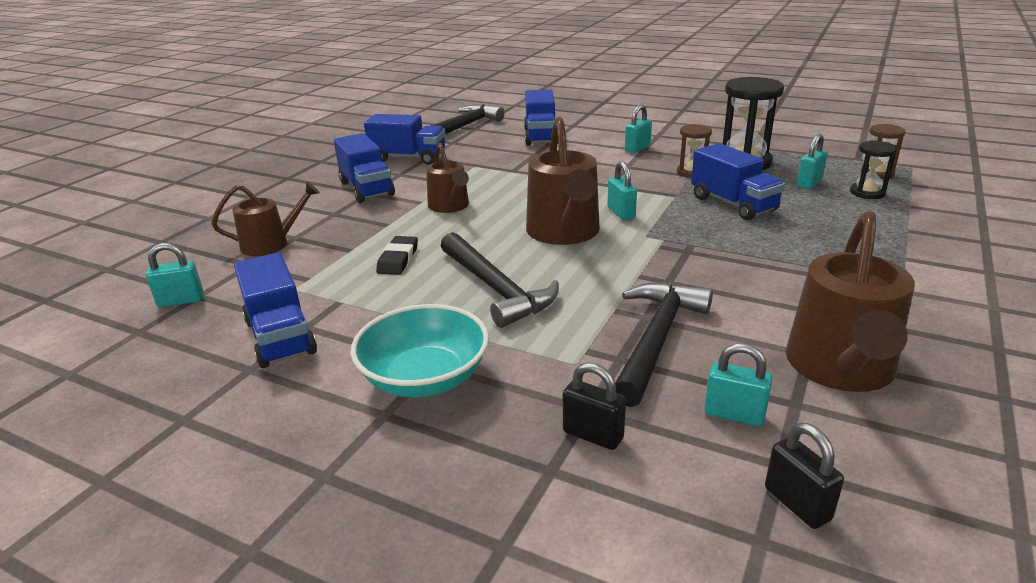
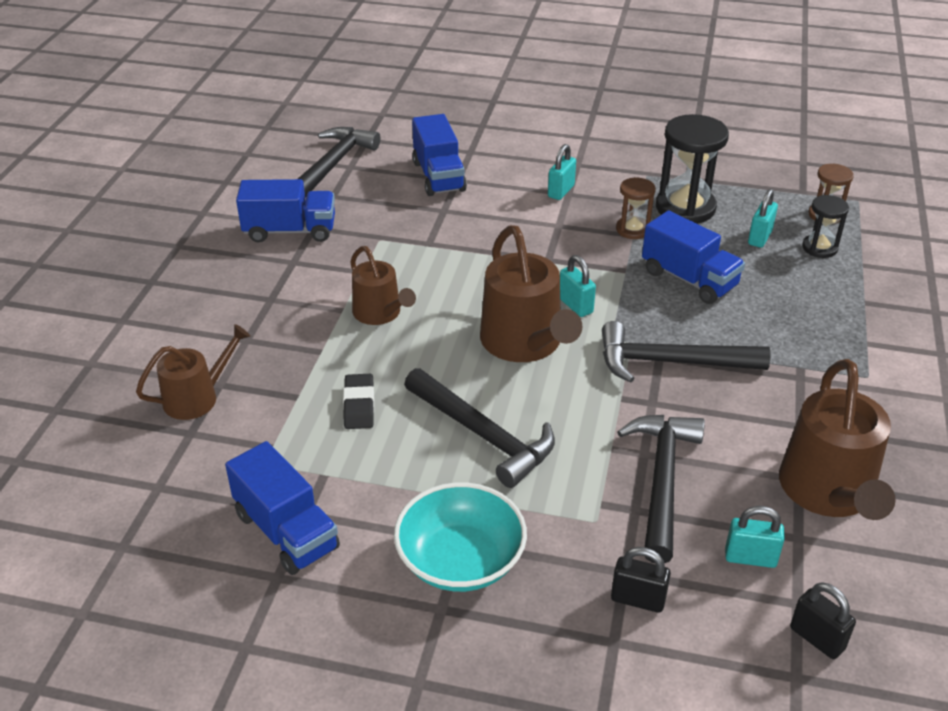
camera: 15 degrees left, 10 degrees up
(181, 301) = (143, 497): turquoise padlock -> none
(366, 189) = (264, 292): blue truck -> none
(696, 255) = (670, 362): none -> black hammer

